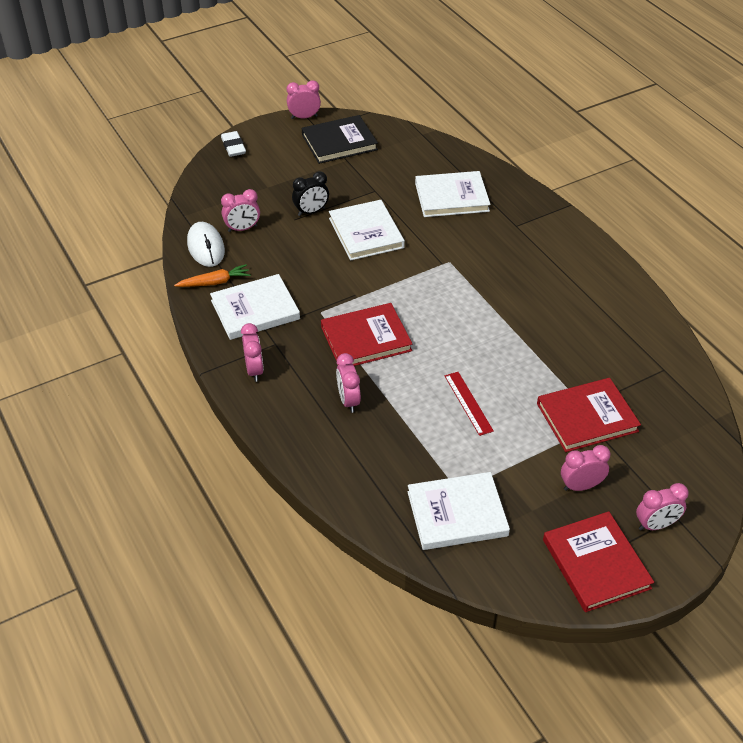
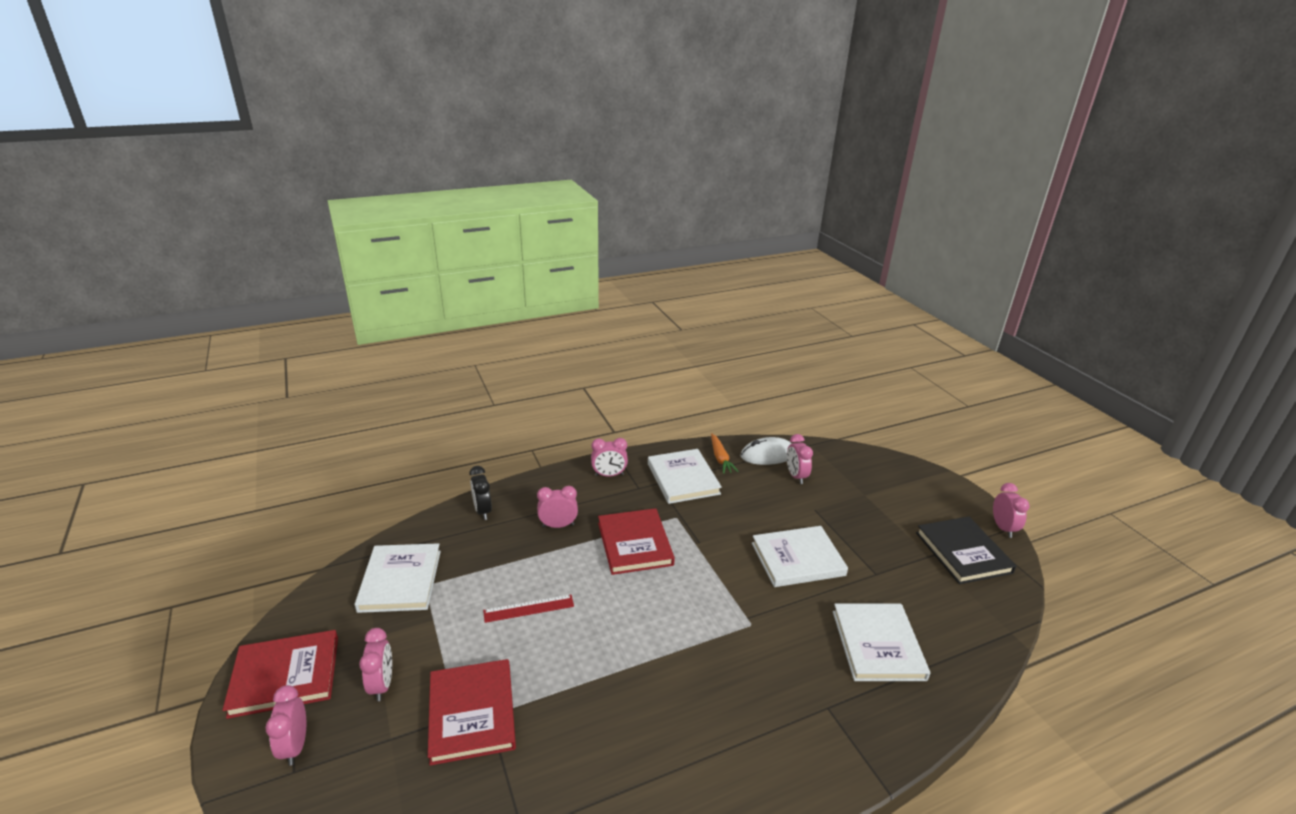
camera: 95 degrees right, 15 degrees down
(233, 147) = (926, 476): white eraser -> none
(311, 212) = (828, 521): black clock -> black clock (483, 511)

